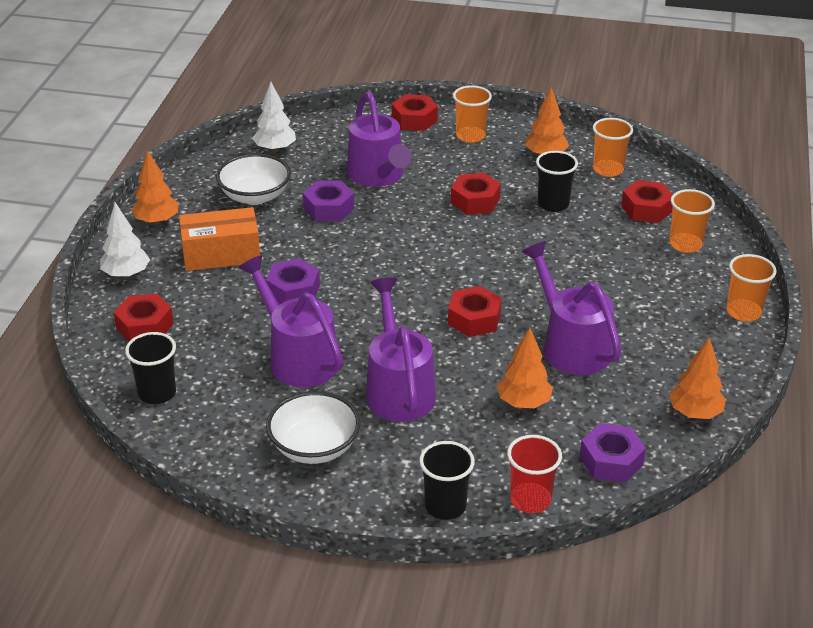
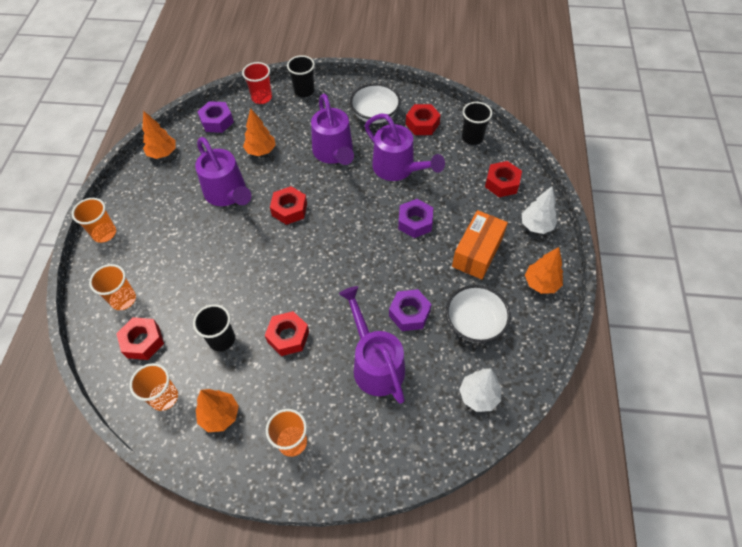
camera: 175 degrees right, 20 degrees up
(221, 254) = (477, 252): orange box -> orange box turned 45 degrees counterclockwise
(414, 119) = (351, 468): red nut -> red nut (422, 124)

